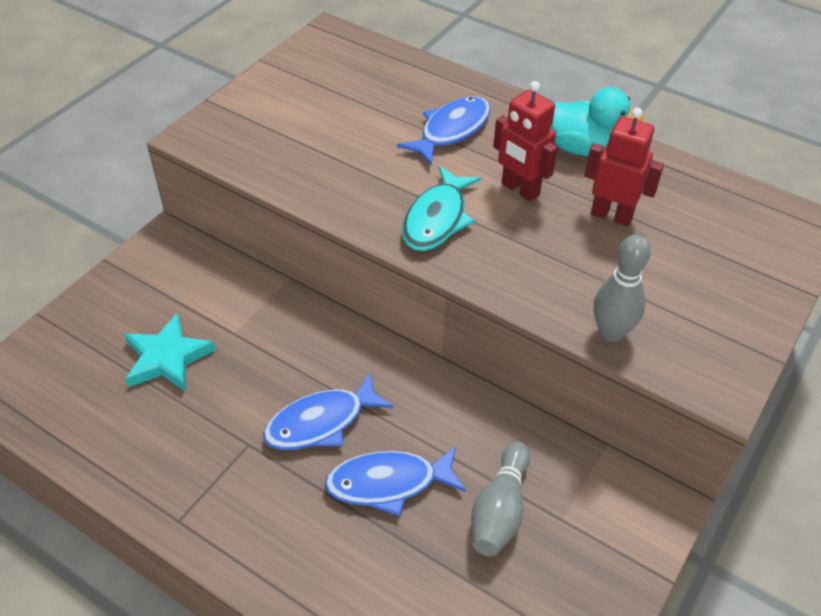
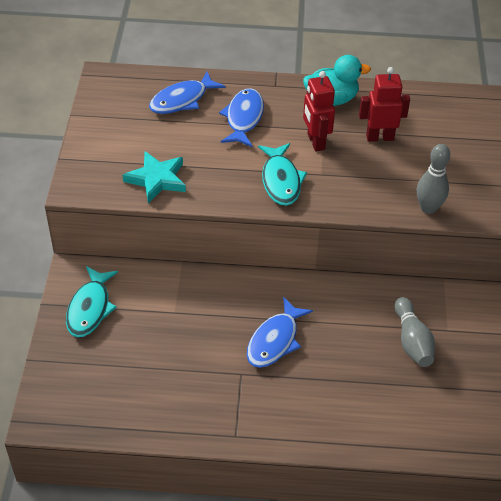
camera: 30 degrees left, 0 degrees up
(147, 287) = (90, 308): none -> turquoise fish
(167, 358) = (145, 347): turquoise star -> turquoise star (157, 179)
(388, 483) = (341, 356): blue fish -> blue fish (182, 100)
(520, 190) = (315, 142): red robot -> red robot turned 60 degrees clockwise

